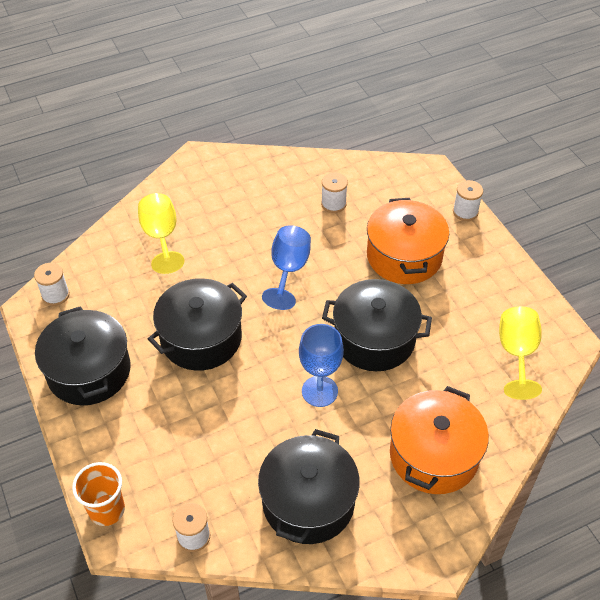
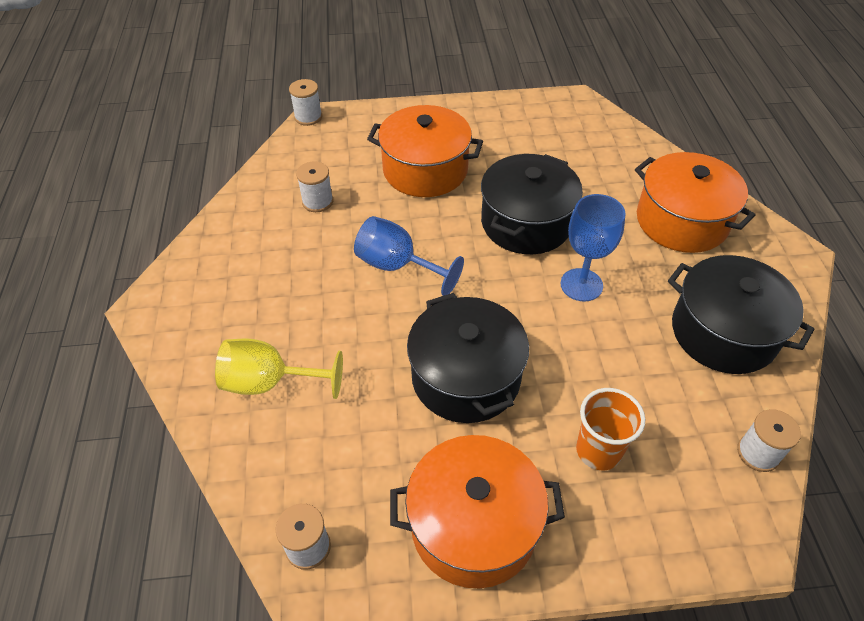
camera: 70 degrees left, 0 degrees up
(89, 371) = (473, 525): black pot -> orange pot
(107, 510) = (710, 547): orange cup -> orange cup (598, 450)
(465, 212) = (389, 112): white spool -> white spool (308, 117)
(517, 354) = (579, 134): yellow goblet -> none

